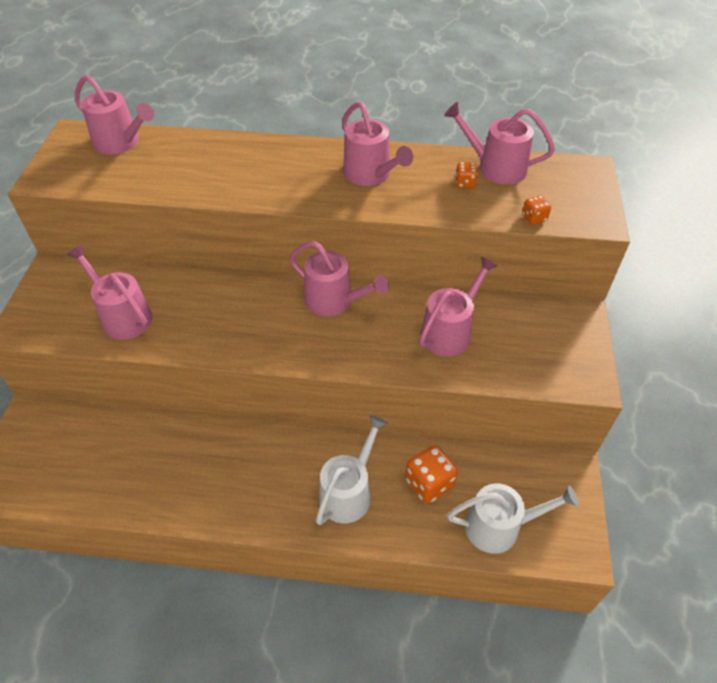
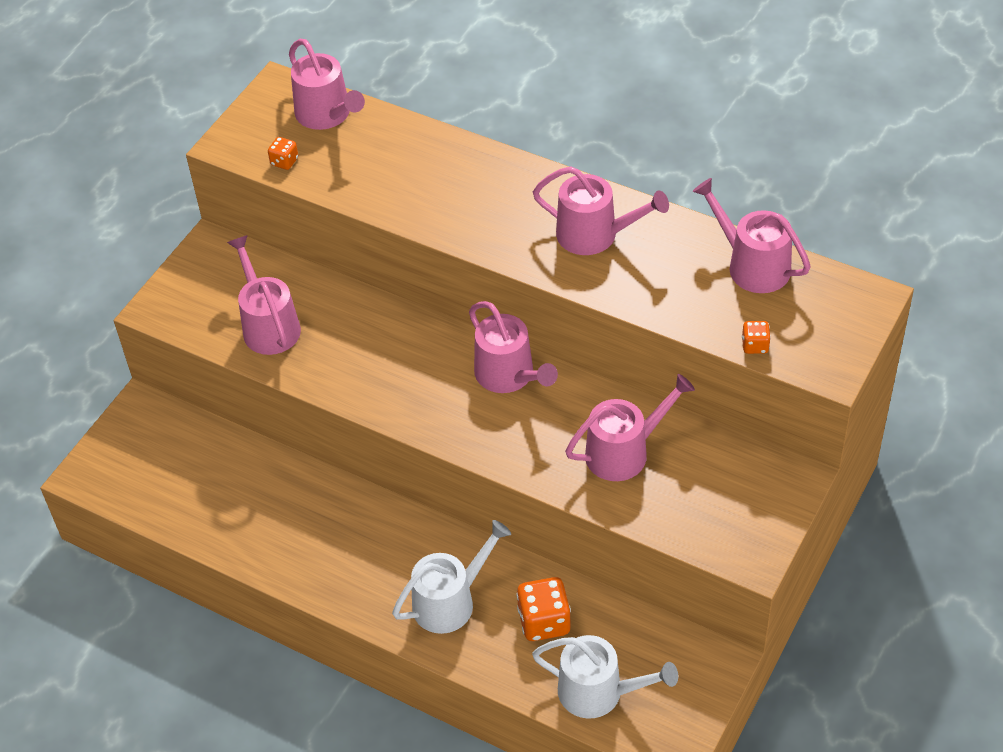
camera: 25 degrees right, 0 degrees up
(370, 174) = (594, 235): pink watering can -> pink watering can turned 60 degrees counterclockwise
(465, 183) = (701, 276): orange dice -> orange dice (284, 162)

